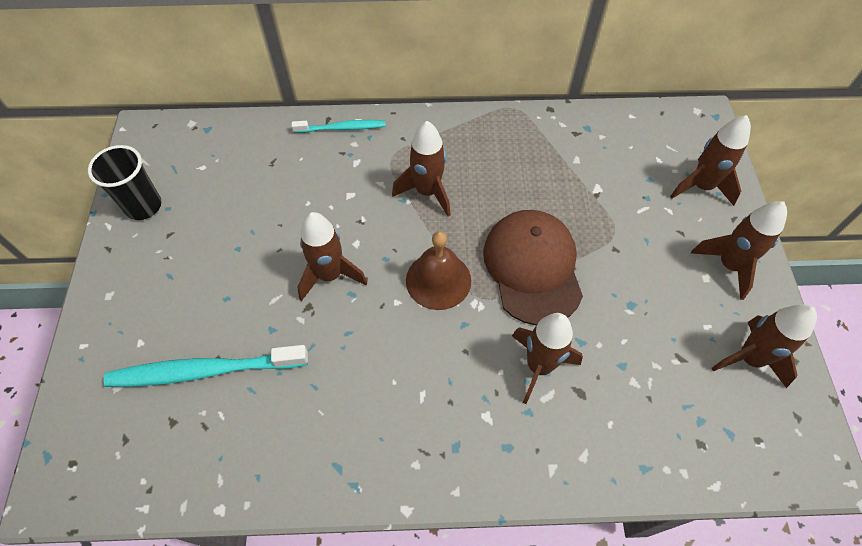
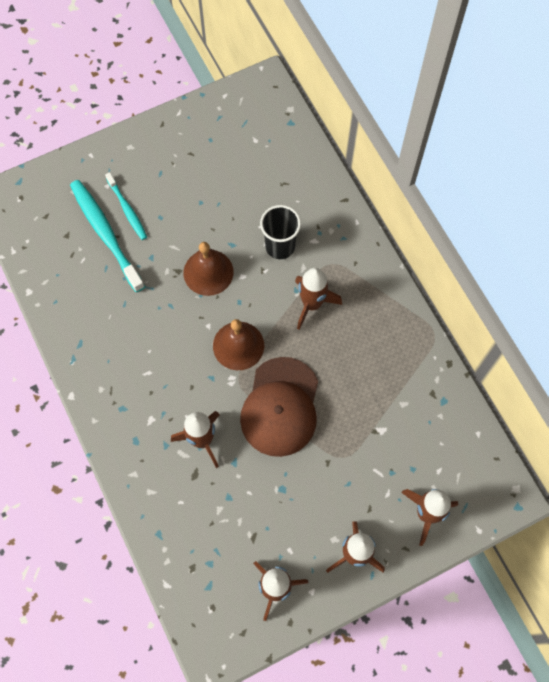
camera: 65 degrees right, 10 degrees up
(143, 206) = (204, 124): black cup -> black cup (280, 246)
(330, 275) = (208, 272): brown rocket -> brown bell
(342, 128) = (341, 214): turquoise toothbrush -> turquoise toothbrush (127, 209)
(532, 268) = (280, 407): brown cap -> brown cap turned 135 degrees clockwise

